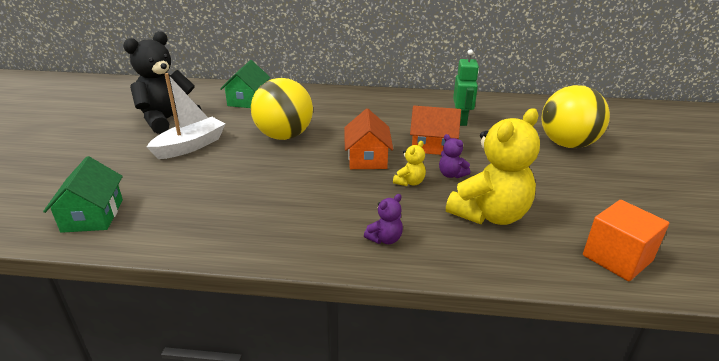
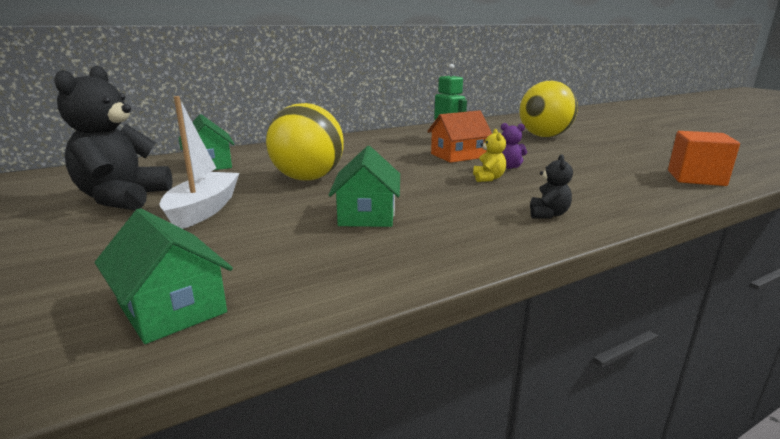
camera: 35 degrees left, 10 degrees down
(267, 186) = (367, 214): none -> green house
(367, 158) = (421, 174): orange house -> none
(385, 239) = (548, 214): purple teddy bear -> black teddy bear
(490, 215) = (583, 180): yellow teddy bear -> none

